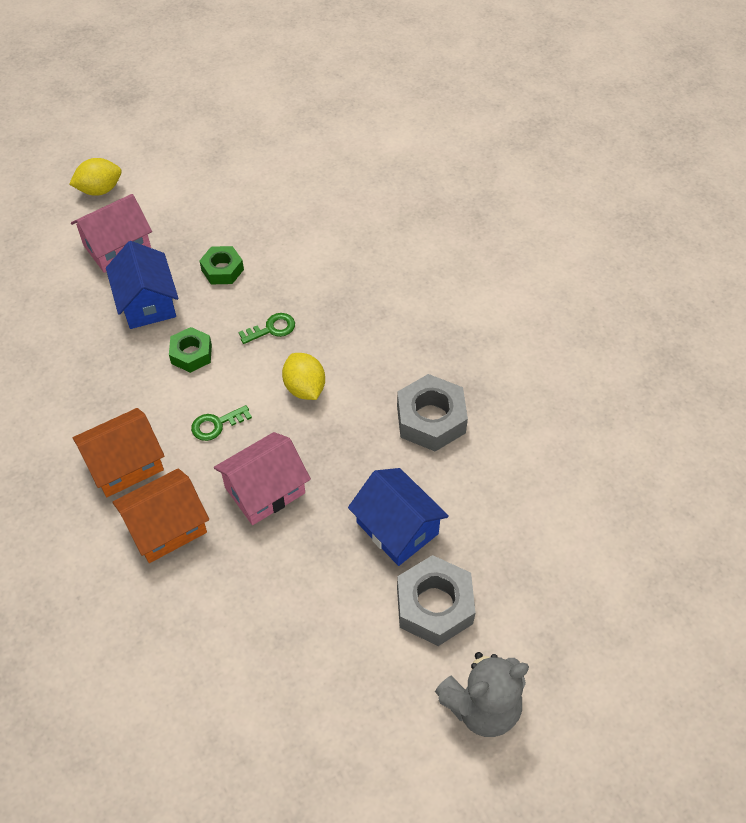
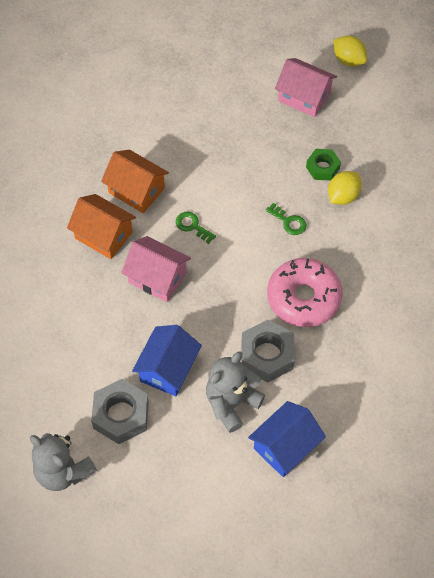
camera: 65 degrees right, 5 degrees up
(147, 302) = (268, 138): blue house -> blue house (285, 446)
(191, 354) = (240, 184): green nut -> none
(304, 388) = (250, 264): yellow lemon -> yellow lemon (343, 196)
(377, 355) = (303, 298): none -> pink donut
(475, 479) = (231, 403): none -> grey teddy bear

